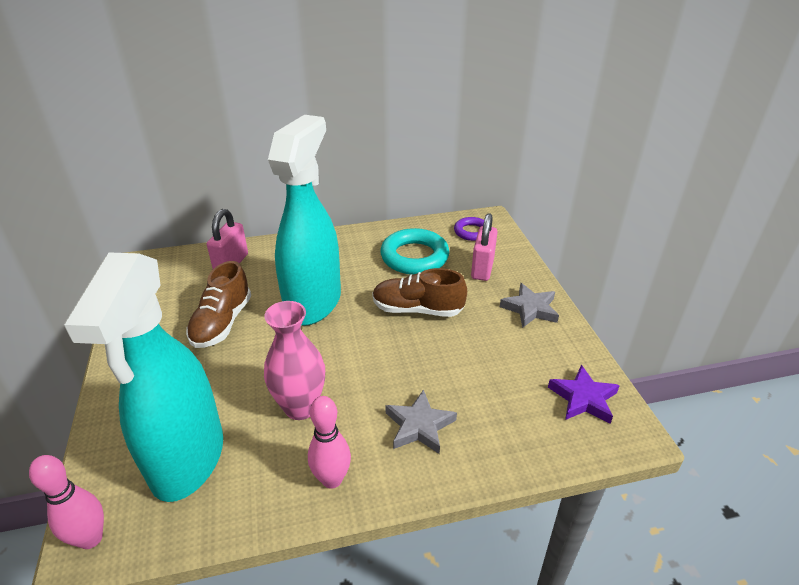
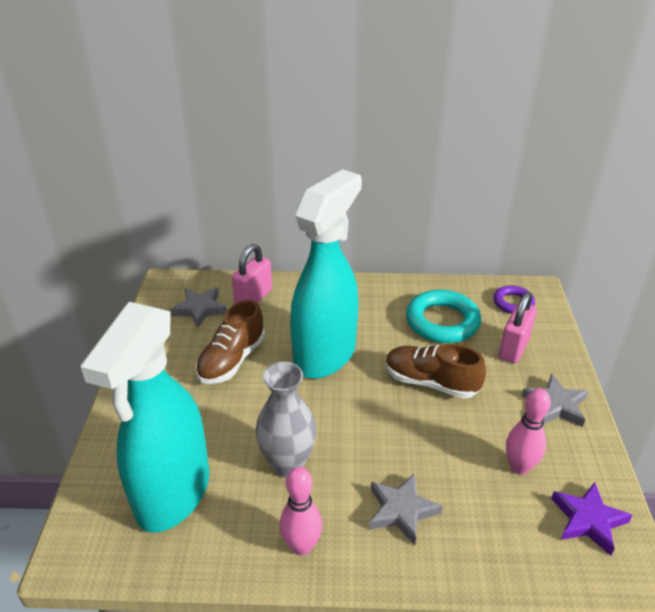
camera: 15 degrees right, 0 degrees up
(90, 538) = (76, 549): pink bowling pin -> pink bowling pin (519, 467)
(179, 282) = (200, 309): none -> grey star
(300, 407) = (288, 464): pink vase -> grey vase

